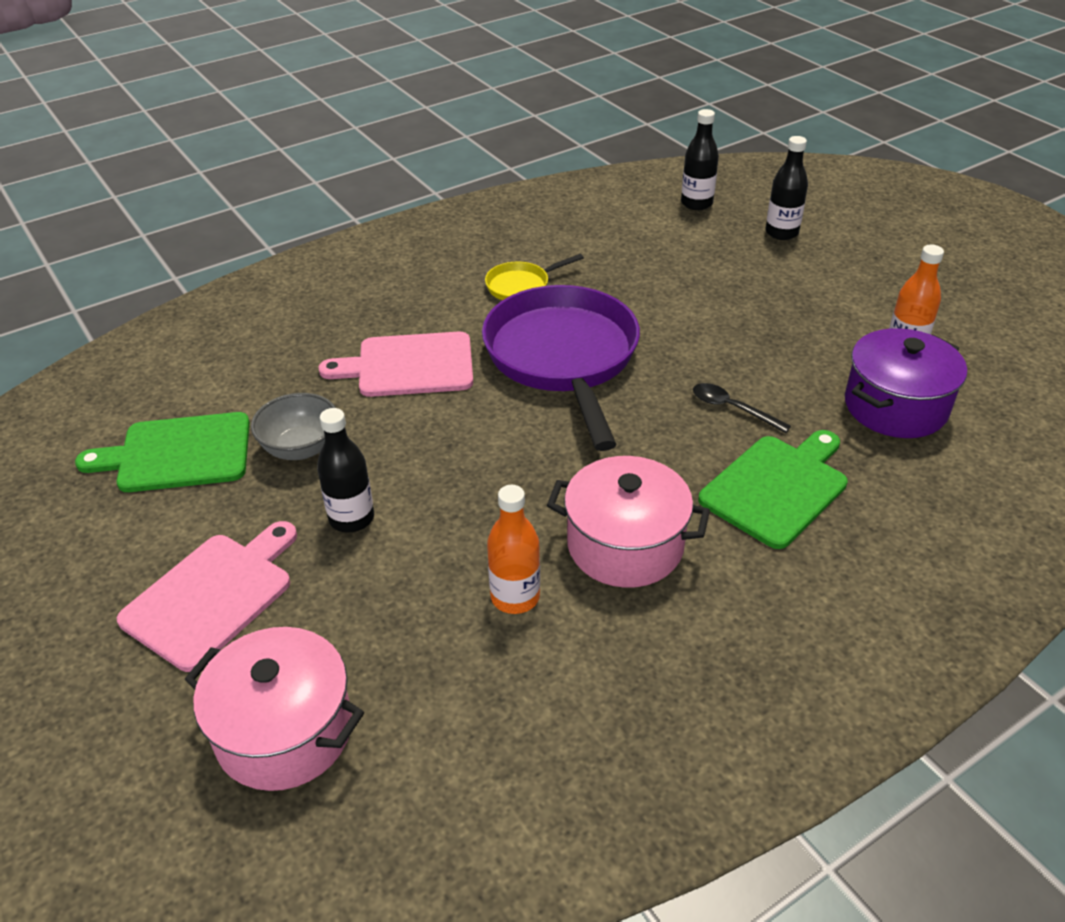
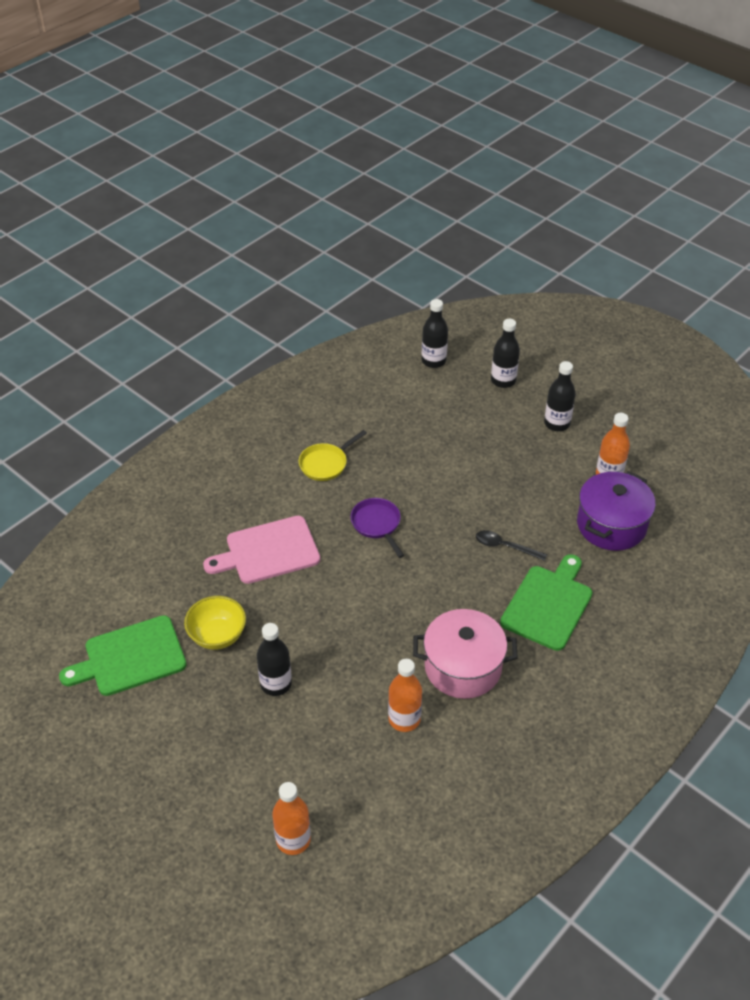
camera: 15 degrees left, 5 degrees up
(212, 596) = (206, 760): pink cutting board -> none
(284, 731) = (293, 840): pink pot -> orange bottle
(301, 448) = (217, 636): grey bowl -> yellow bowl
(563, 358) = (377, 524): purple pan -> purple pan, size x0.44
(843, 284) = (557, 423): none -> black bottle

